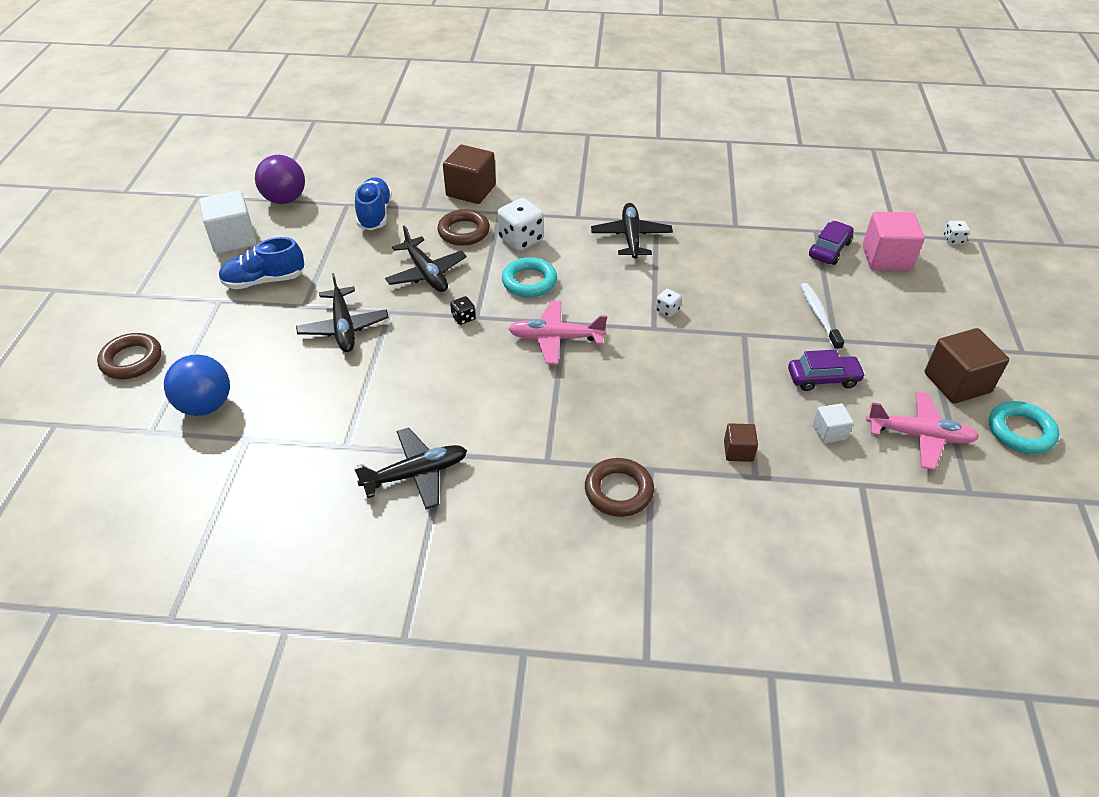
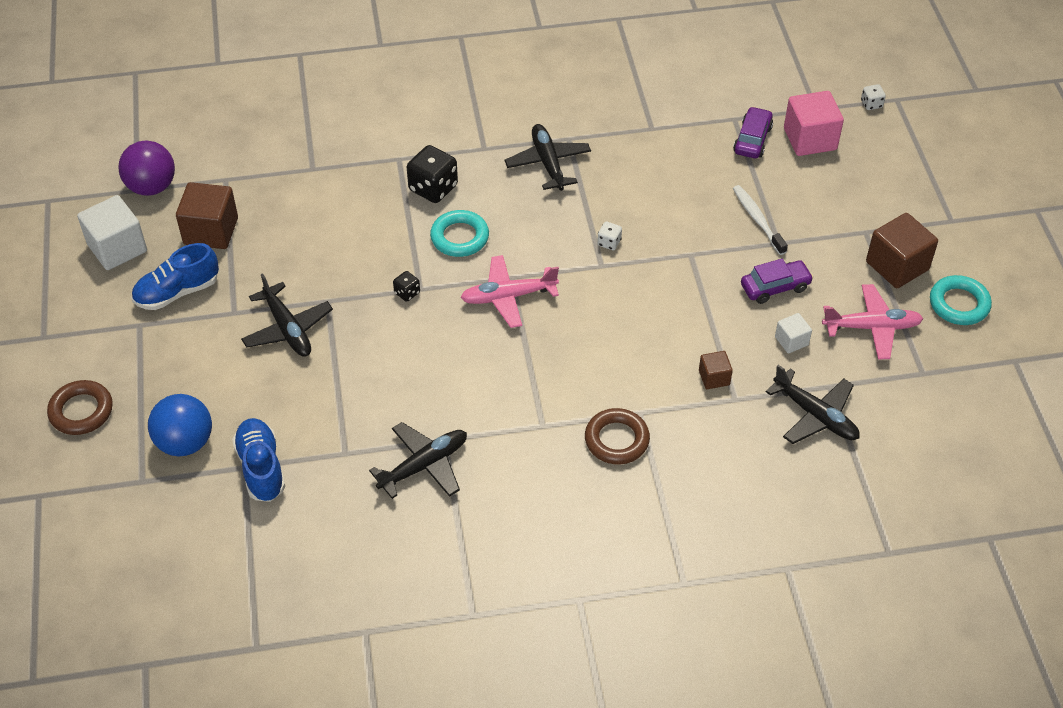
camera: 15 degrees left, 5 degrees up
(375, 214) = (262, 187): blue shoe -> blue shoe (261, 468)
(426, 273) = (348, 249): black plane -> black plane (815, 415)
(464, 232) = (368, 190): brown ring -> none
(471, 191) = (356, 136): brown cube -> brown cube (211, 231)
(521, 239) = (433, 188): white dice -> black dice

